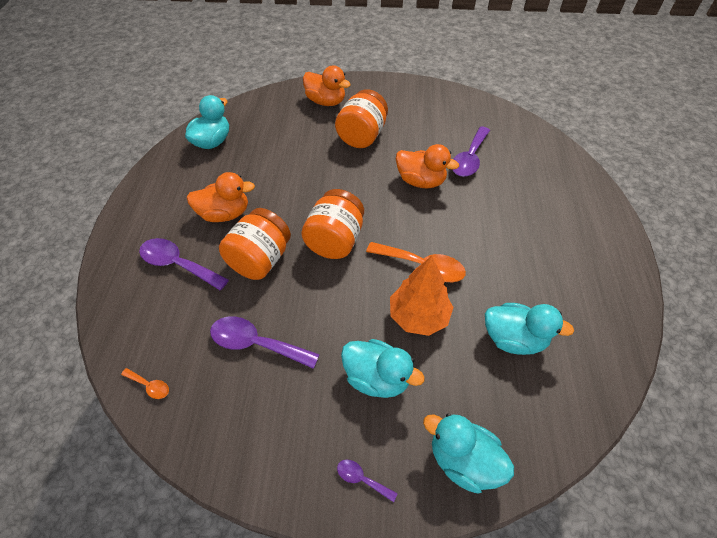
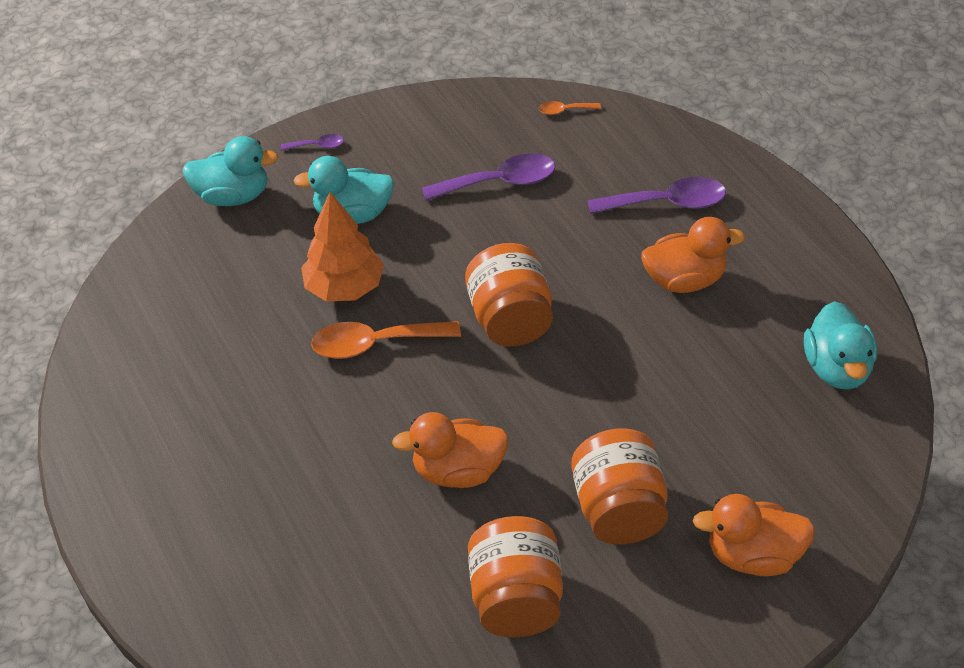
camera: 150 degrees right, 5 degrees down
(225, 214) = (684, 280): orange duck -> orange duck turned 150 degrees counterclockwise
(260, 260) = (579, 253): orange jar -> orange jar (516, 599)
(469, 158) = (405, 561): purple spoon -> none
(513, 339) = (222, 317): turquoise duck -> none

